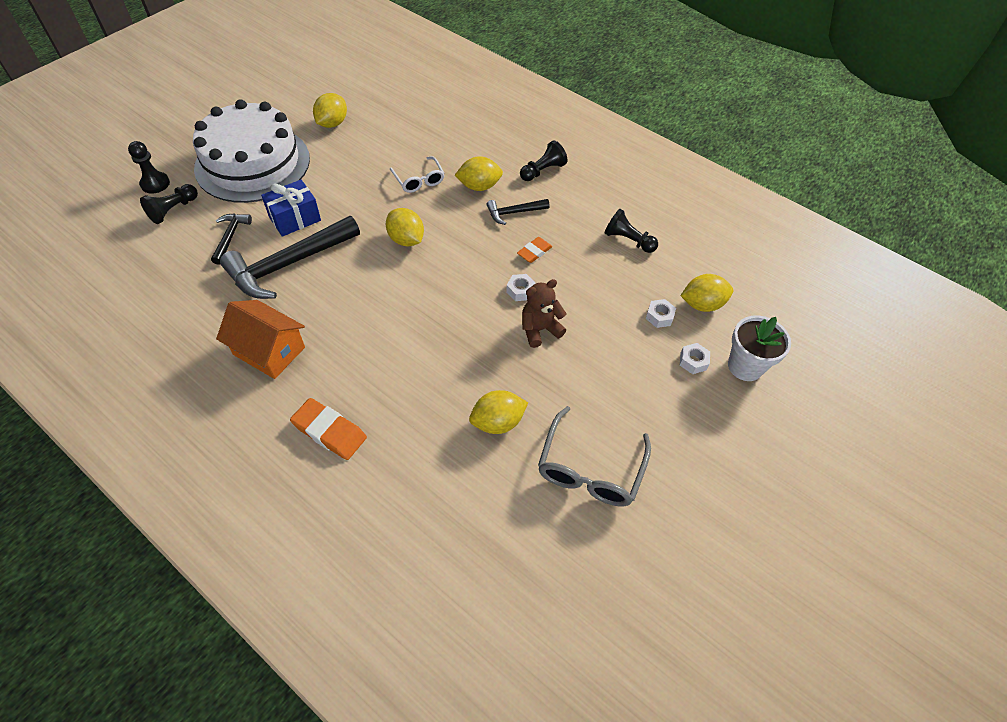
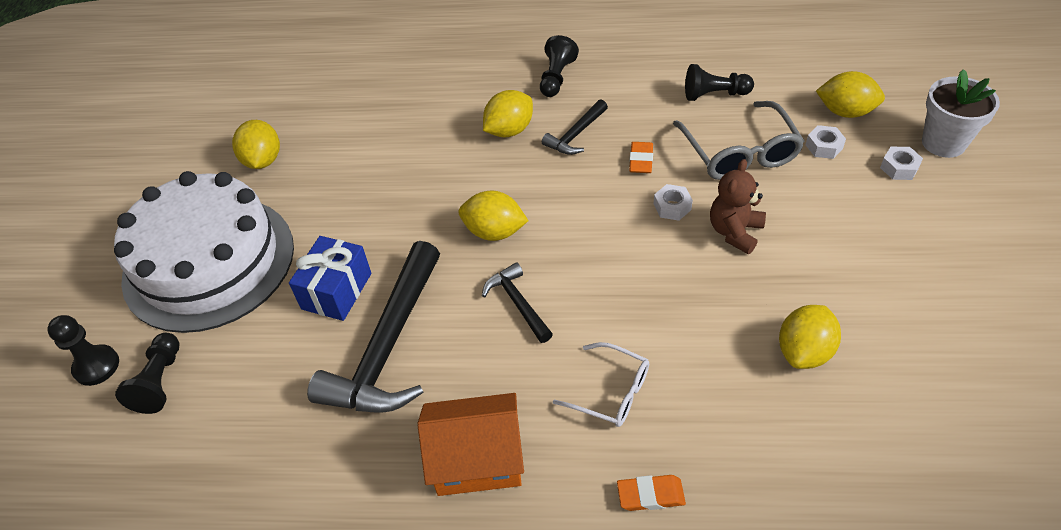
camera: 30 degrees left, 5 degrees down
(230, 237) = (276, 363): black hammer -> black hammer (517, 303)
(329, 431) = (650, 495): orange eraser -> orange eraser, size x0.62
(419, 180) = (437, 162): white glasses -> white glasses (611, 392)
(590, 469) = (936, 332): grey glasses -> grey glasses (739, 153)
(702, 304) = (845, 112): yellow lemon -> yellow lemon turned 60 degrees clockwise

